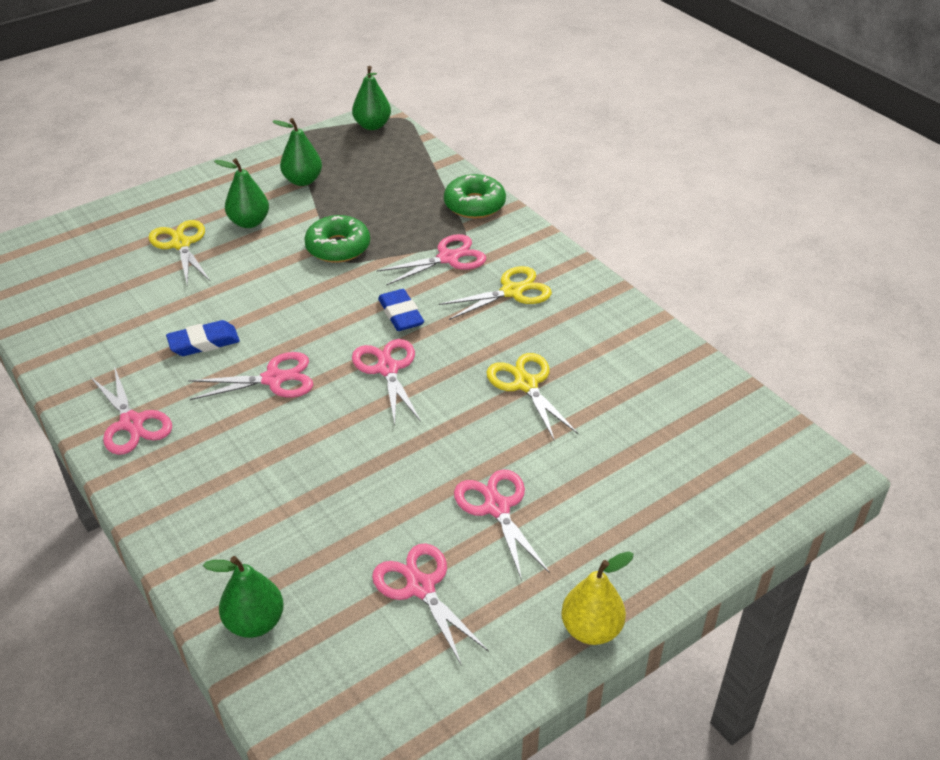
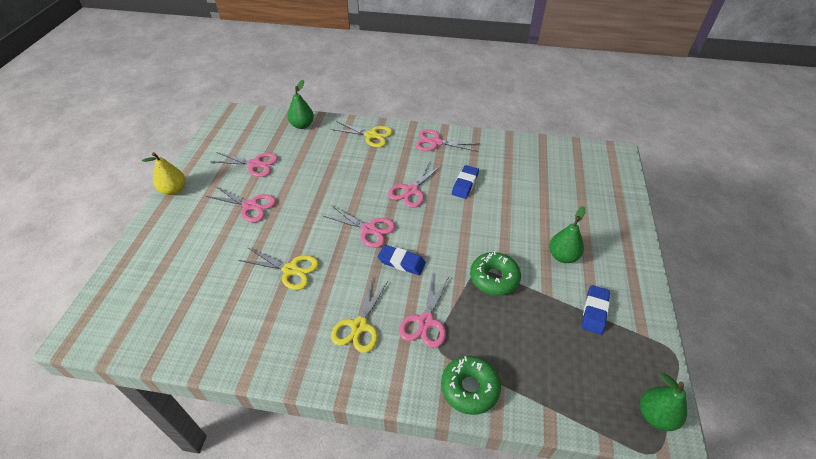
camera: 135 degrees right, 5 degrees up
(181, 244) = (565, 218): yellow scissors -> yellow scissors (371, 135)
(302, 181) = (594, 311): green pear -> blue eraser

